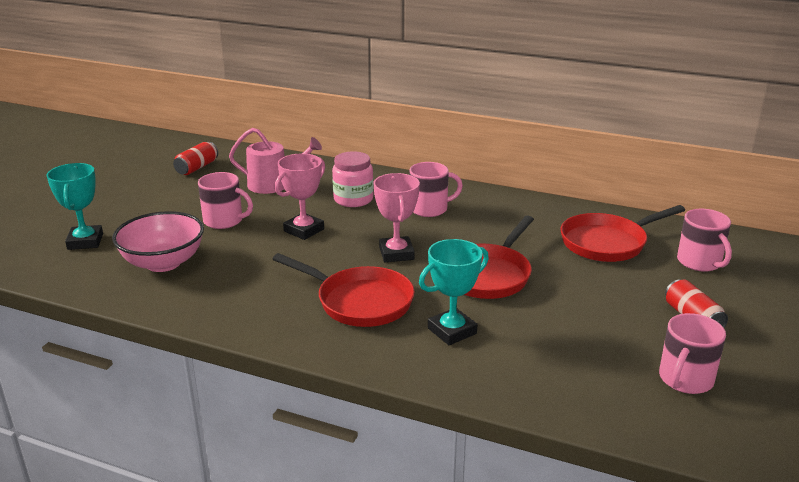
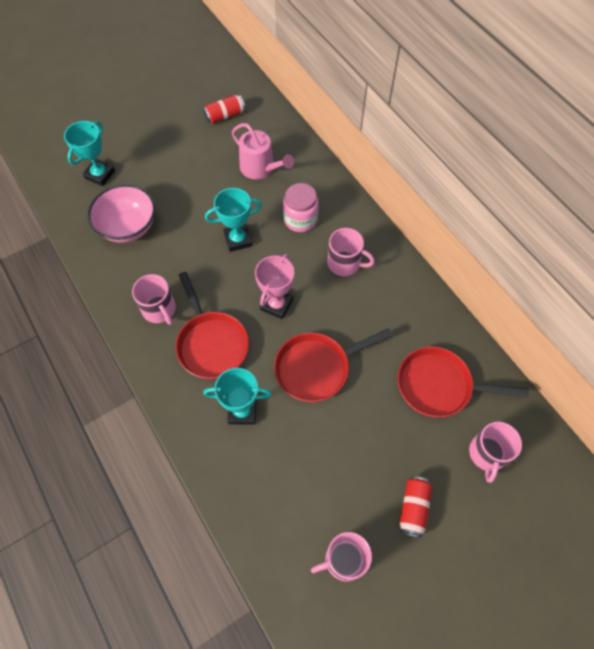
camera: 35 degrees right, 35 degrees up
(224, 221) = (196, 198): pink mug -> pink mug (159, 310)
(304, 230) = (238, 239): pink trophy -> turquoise trophy

